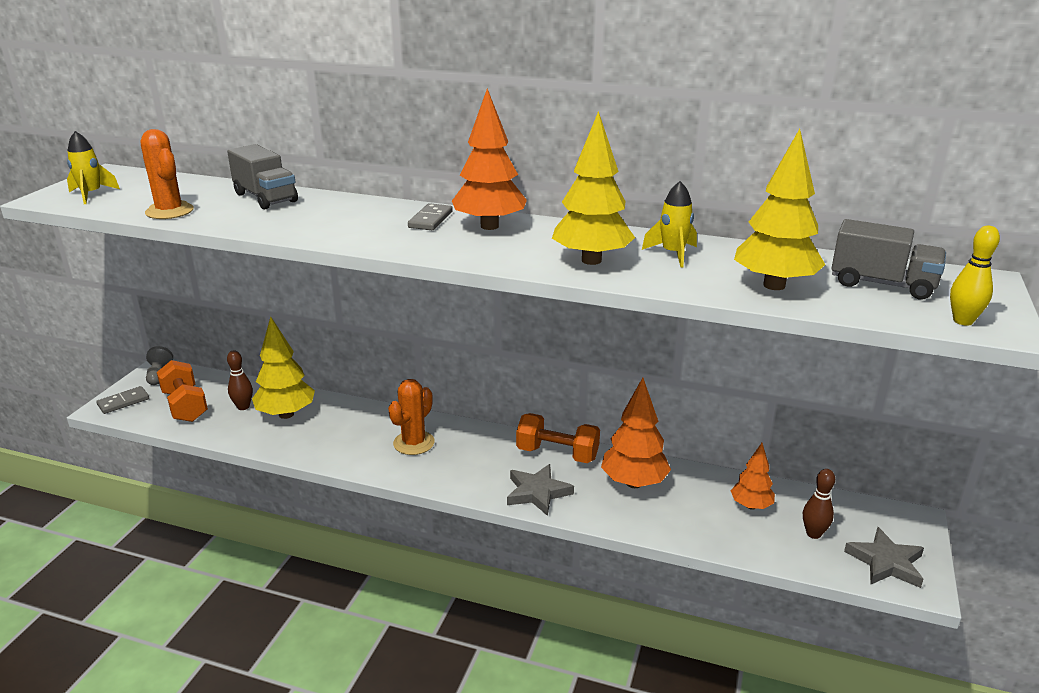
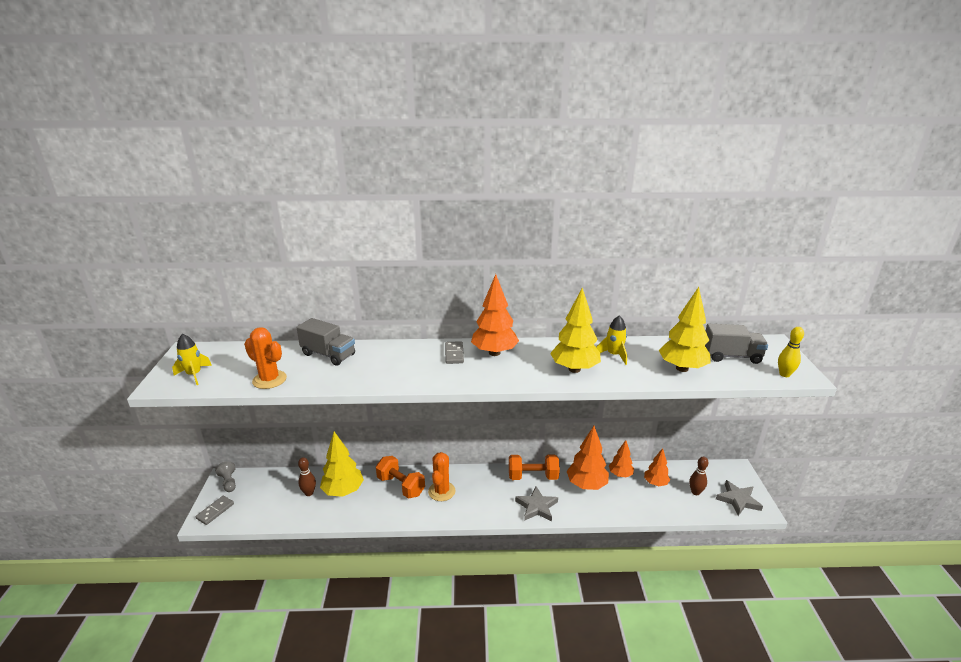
camera: 20 degrees left, 0 degrees up
(185, 406) = (265, 503): orange dumbbell -> orange dumbbell (401, 486)
(698, 481) = (620, 474): none -> orange tree

